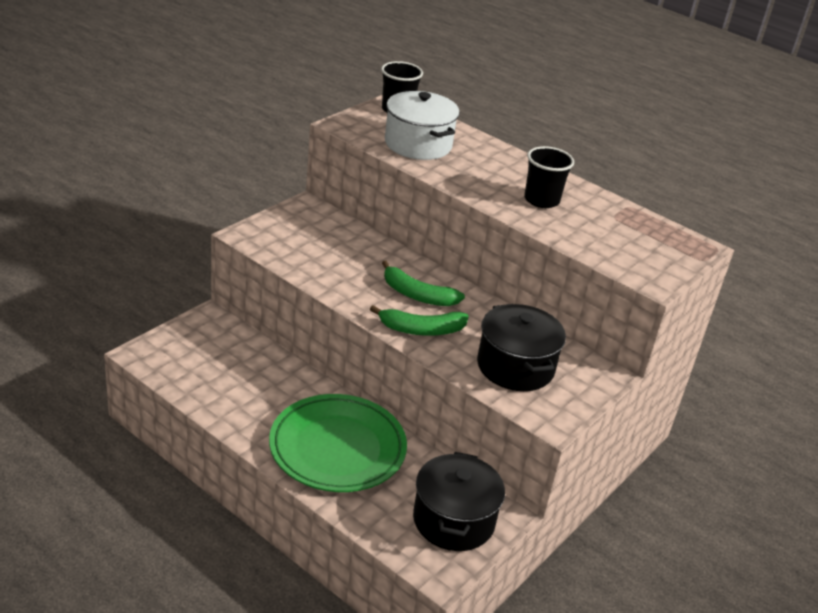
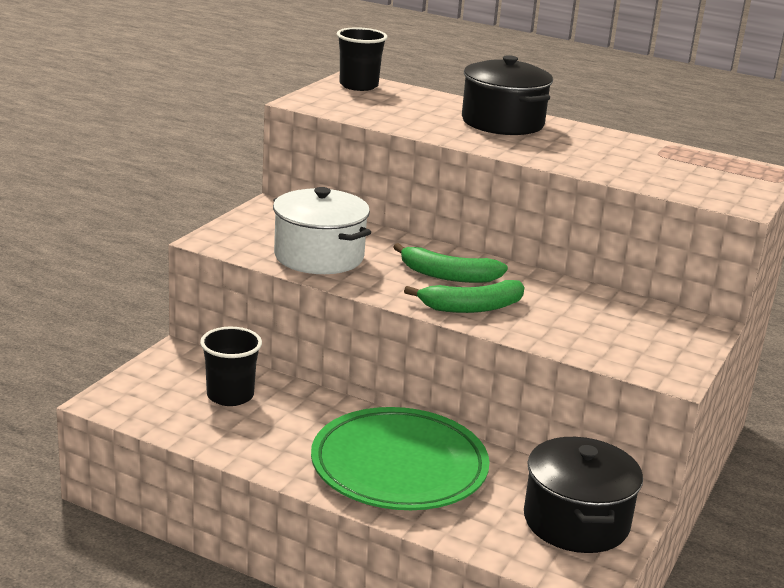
camera: 10 degrees left, 10 degrees down
(418, 144) = (401, 112): white pot -> white pot (318, 256)
(515, 367) = (599, 329): black pot -> black pot (502, 122)
(541, 200) = (570, 147): black cup -> black cup (230, 396)

